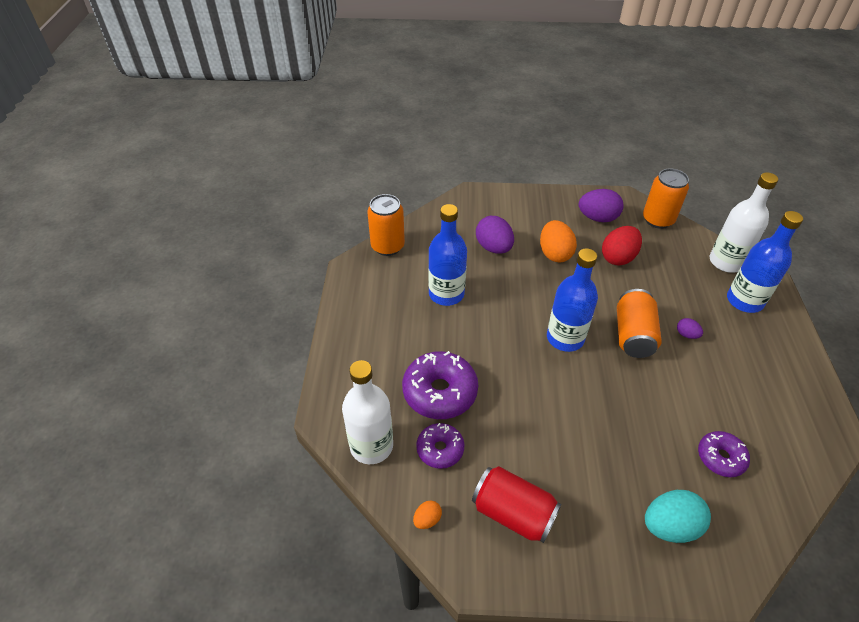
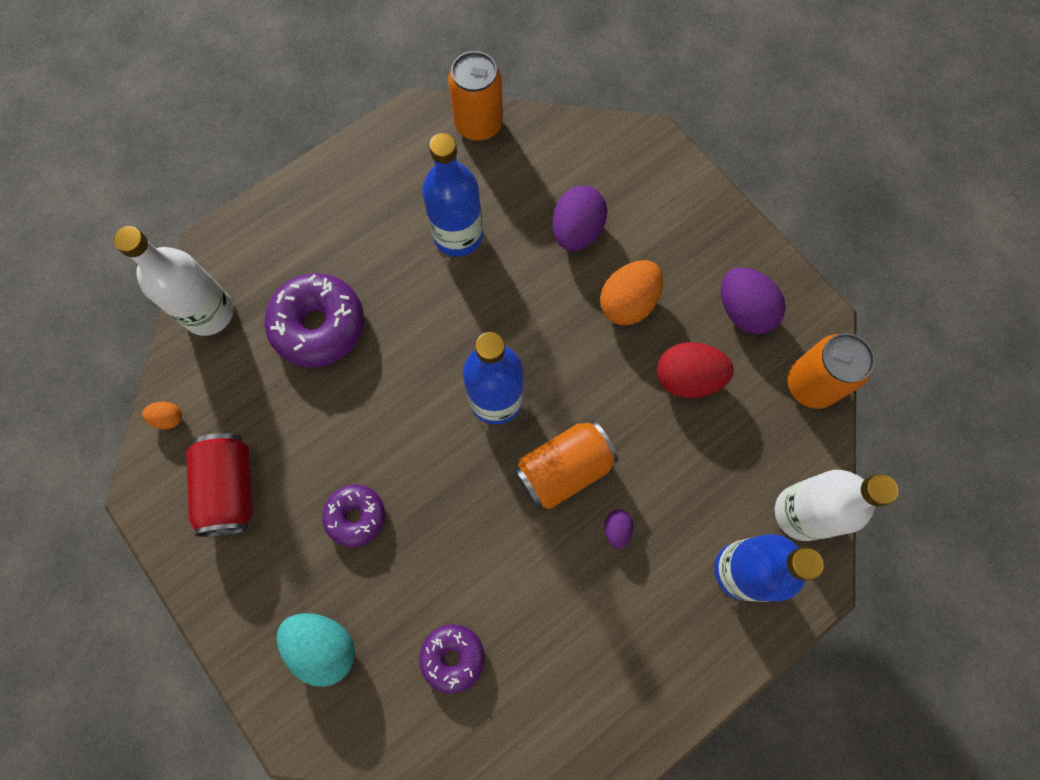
camera: 50 degrees right, 25 degrees up
(440, 449) = (251, 375): purple donut -> purple donut (356, 516)

